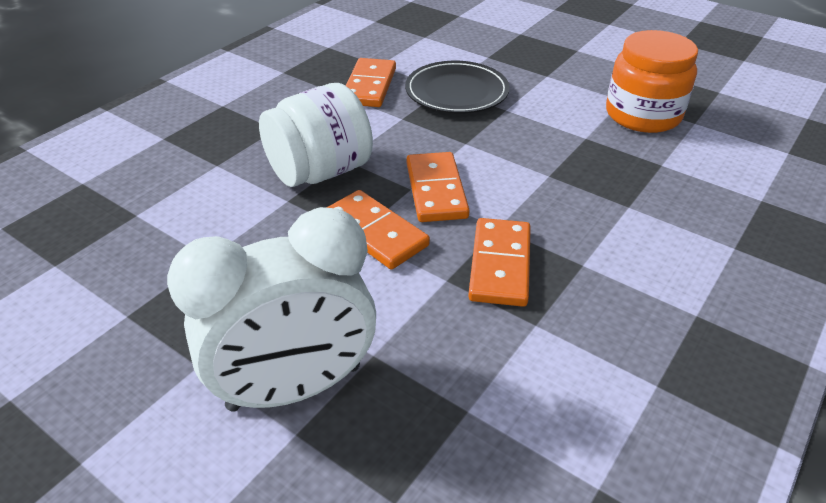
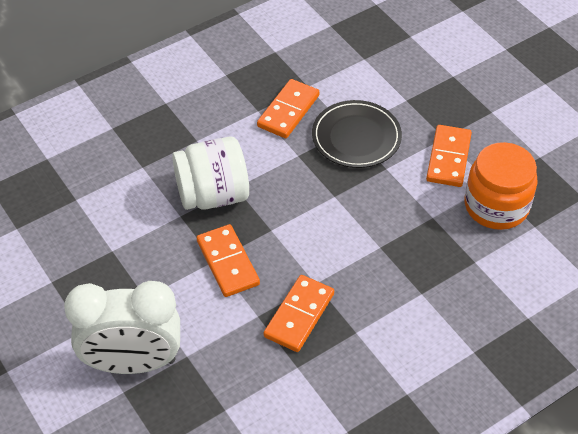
camera: 20 degrees right, 10 degrees up
(436, 190) = (288, 237): orange domino -> orange domino (448, 158)

